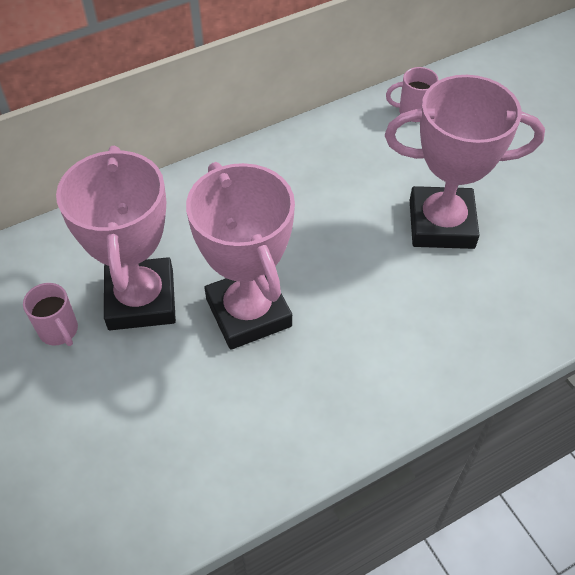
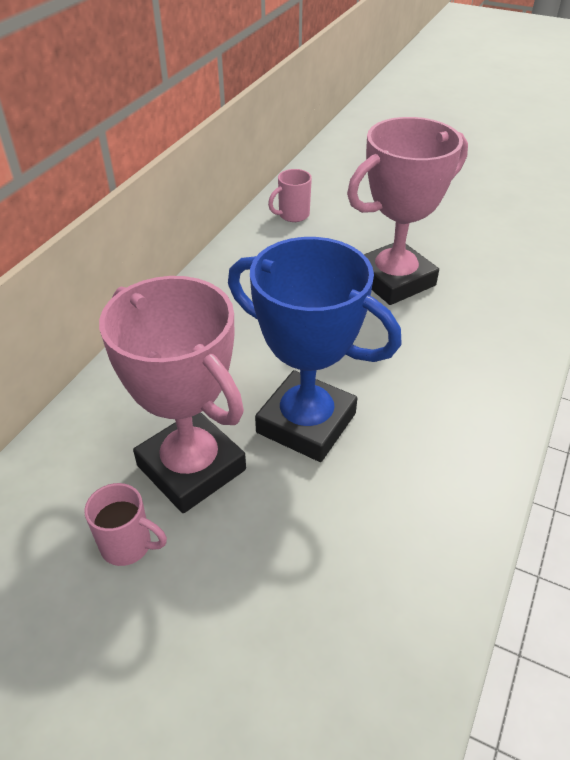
camera: 35 degrees left, 10 degrees down
(248, 312) = (306, 423): pink trophy -> blue trophy

